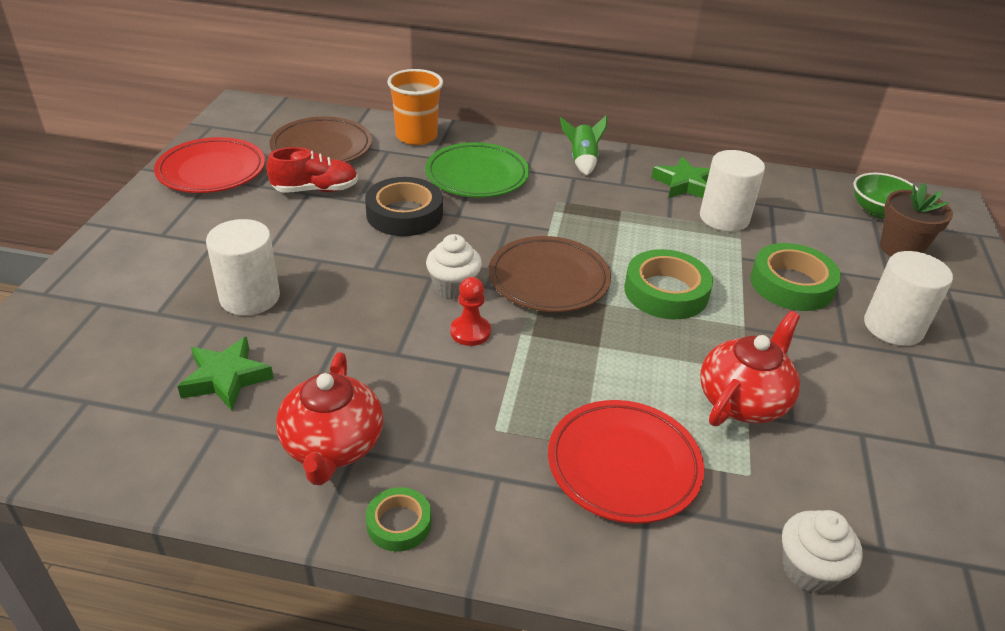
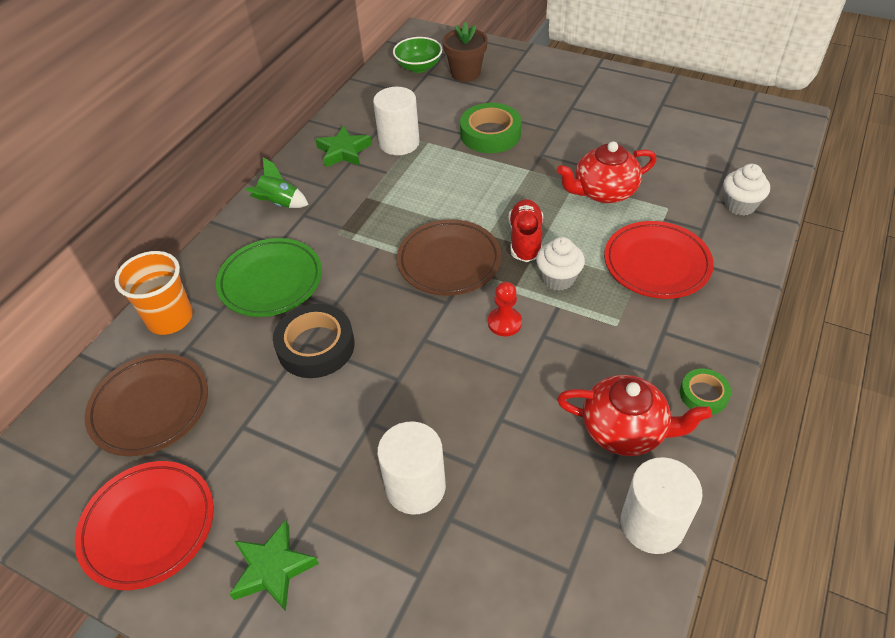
camera: 70 degrees left, 10 degrees up
(226, 378) = (532, 508): green star -> green star (273, 568)
(315, 190) = (239, 419): red shoe -> red shoe (525, 239)
(453, 287) = (443, 325): white cupcake -> white cupcake (558, 278)
(666, 292) = (482, 198): green tape -> none
(743, 400) = (603, 192): red teapot -> red teapot turned 75 degrees counterclockwise
(893, 327) = (545, 105): white cylinder -> white cylinder (652, 524)

